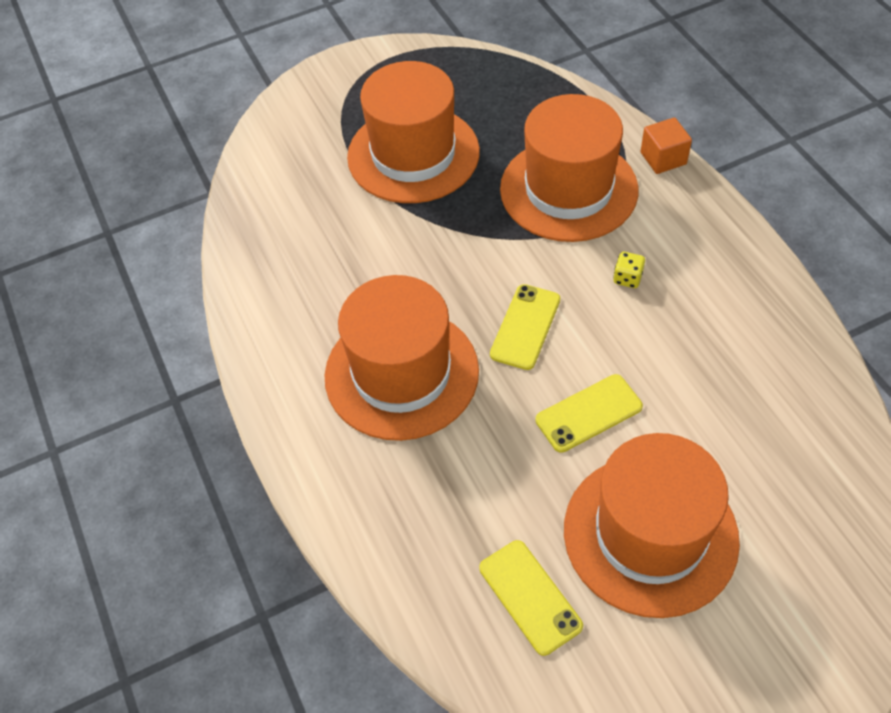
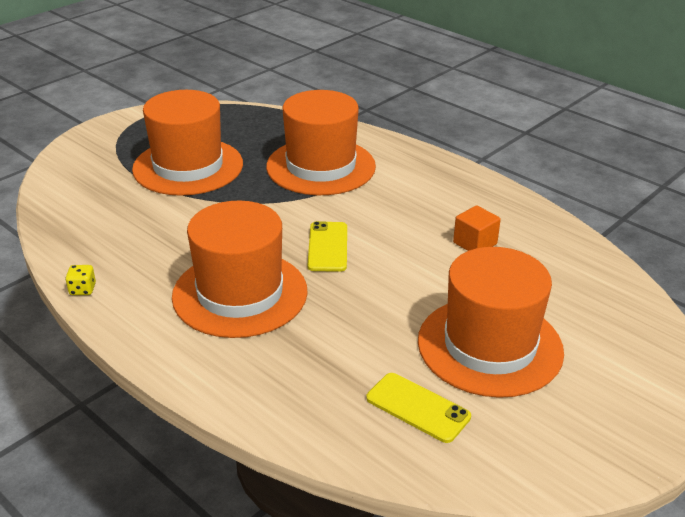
camera: 25 degrees left, 20 degrees down
(588, 413) = (403, 286): yellow phone -> none
(627, 278) = (391, 206): yellow dice -> yellow dice (82, 289)
(663, 158) = (381, 140): orange cube -> orange cube (475, 243)

